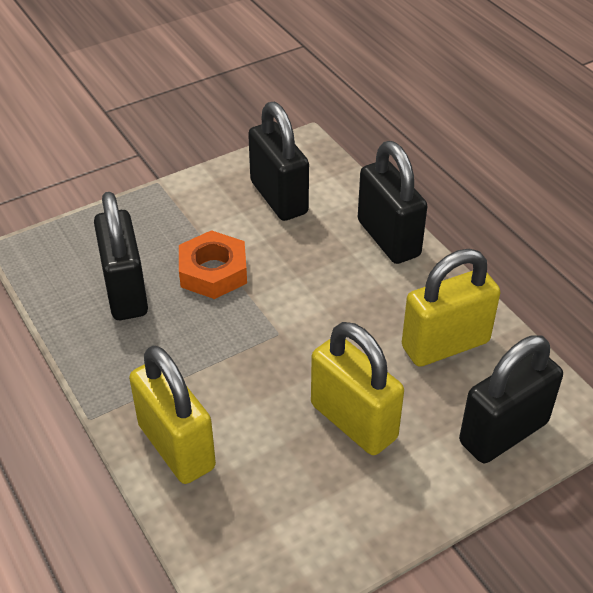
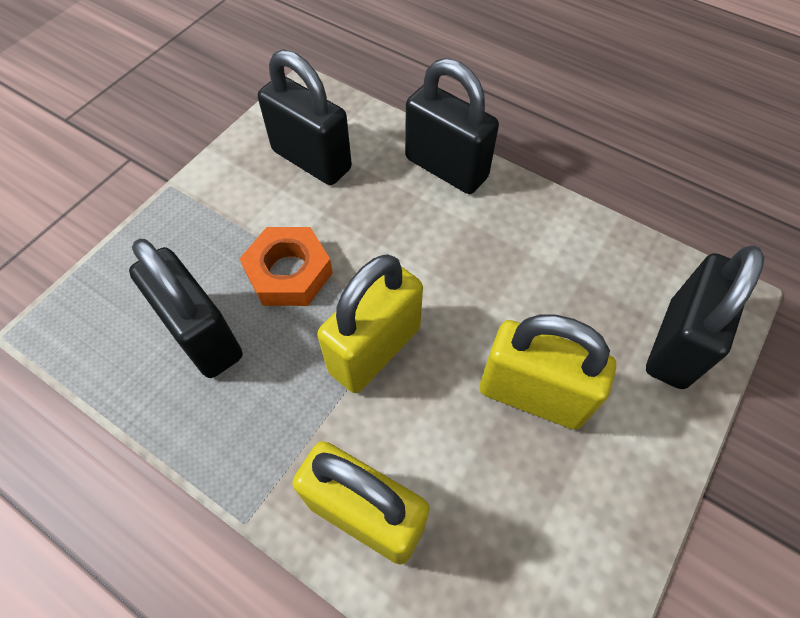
camera: 25 degrees left, 15 degrees up
(445, 344) = (567, 266): yellow padlock -> yellow padlock (374, 349)

